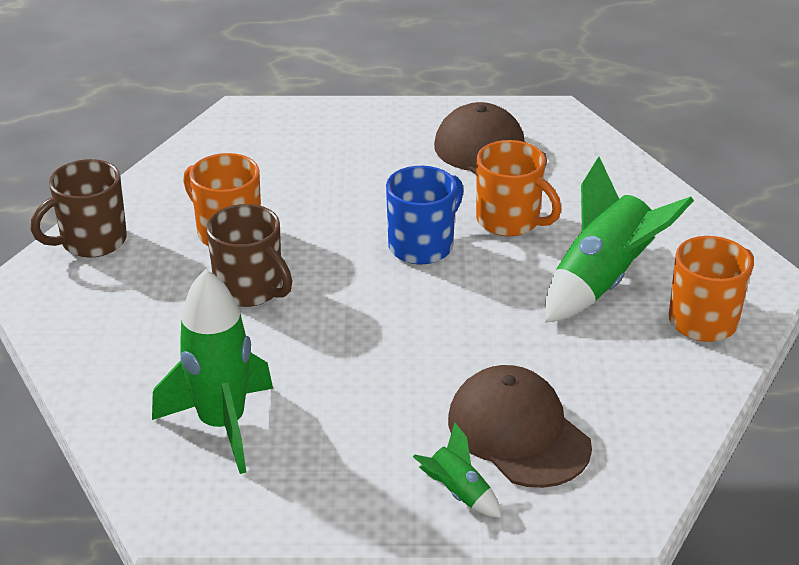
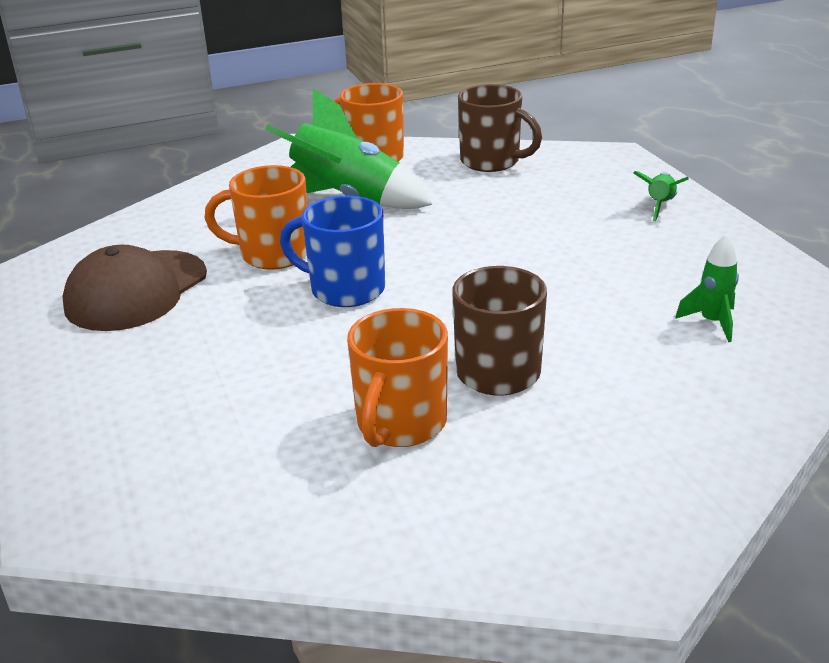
camera: 110 degrees left, 5 degrees down
(91, 241) = (501, 544): brown mug -> brown mug (492, 161)
(222, 425) = (712, 322): green rocket -> green rocket, size x0.48
(510, 221) = (272, 254): orange mug -> orange mug turned 105 degrees counterclockwise
(518, 433) = (571, 198): brown cap -> none

